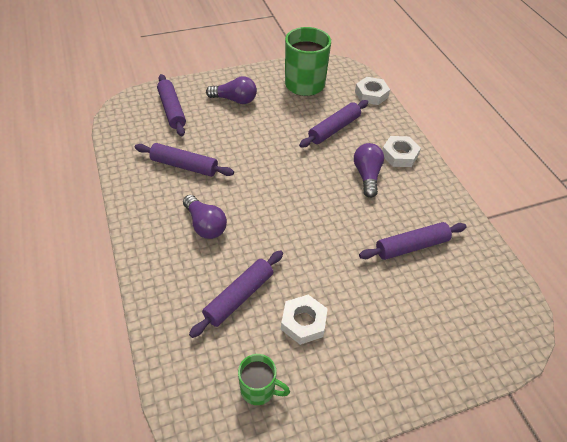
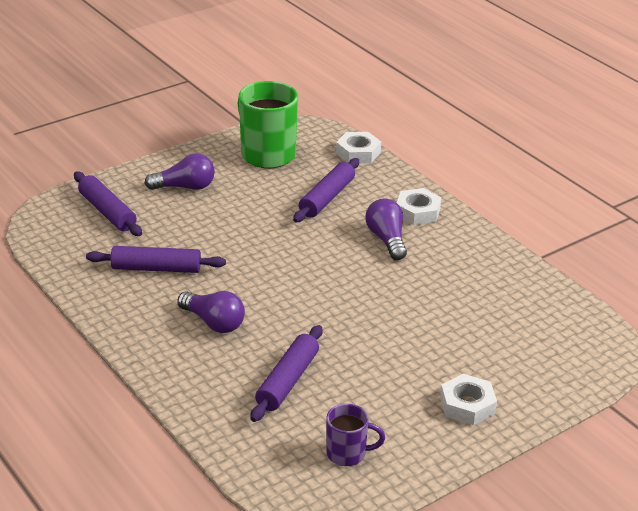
camera: 15 degrees left, 15 degrees down
(259, 389) = (347, 454): green mug -> purple mug
(303, 322) = (371, 389): white nut -> white nut (467, 405)
(411, 246) = (464, 298): purple rolling pin -> none

